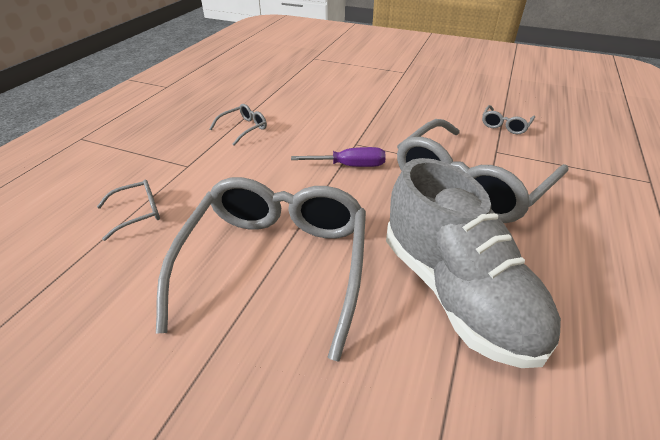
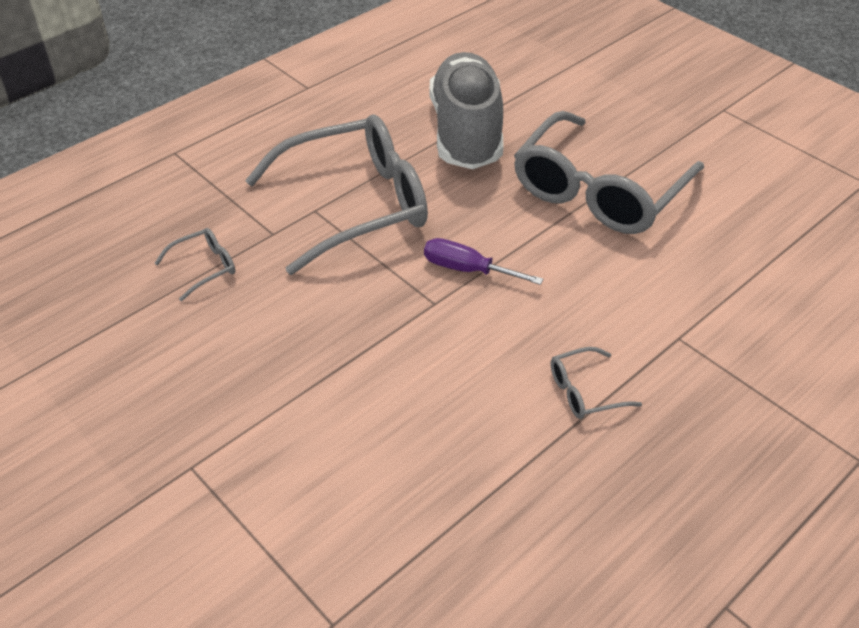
camera: 155 degrees left, 5 degrees up
(138, 213) = (735, 282): grey glasses -> none

